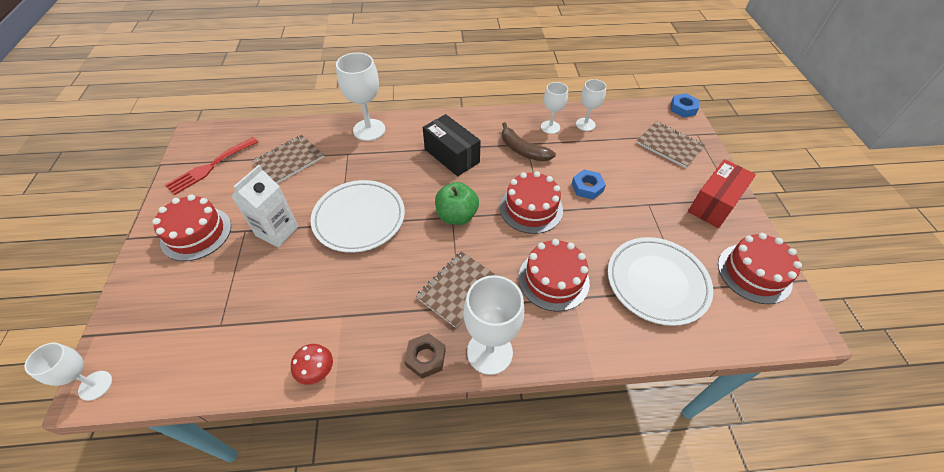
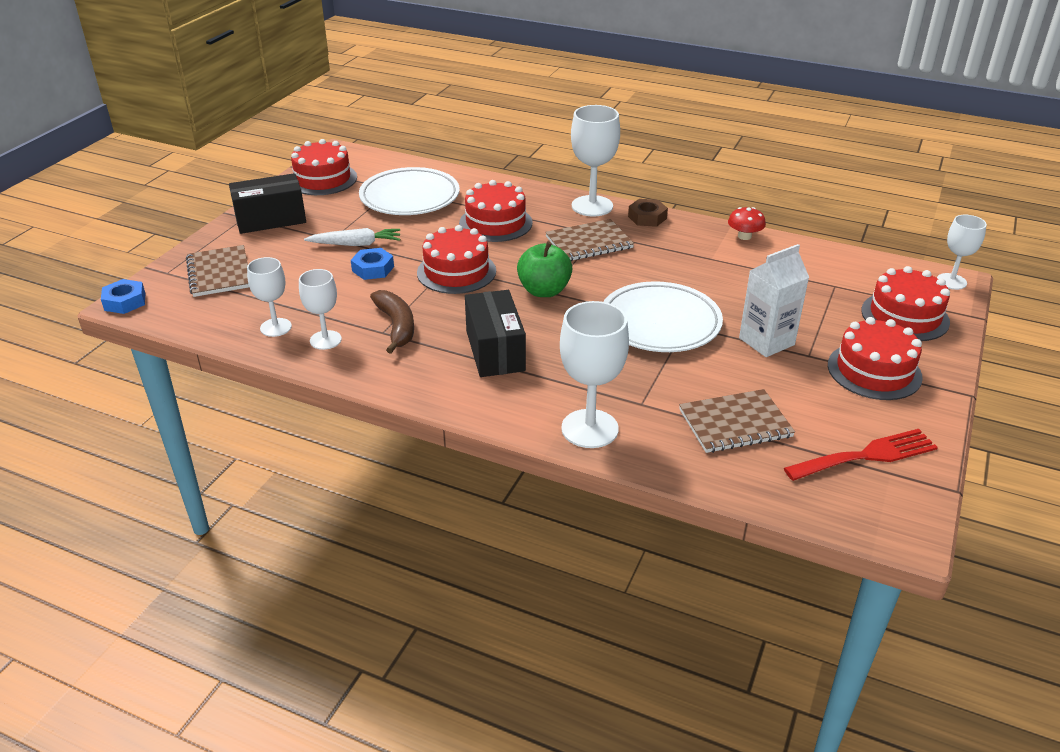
camera: 150 degrees left, 15 degrees down
(159, 307) = (905, 316): none -> red cake
(626, 205) = (356, 244): none -> white carrot
(714, 204) = (270, 219): red box -> black box

